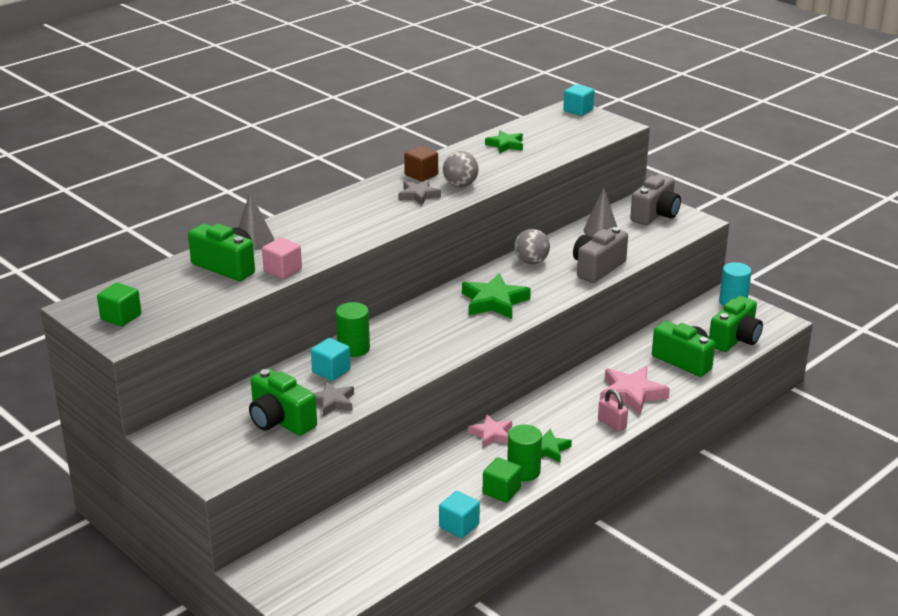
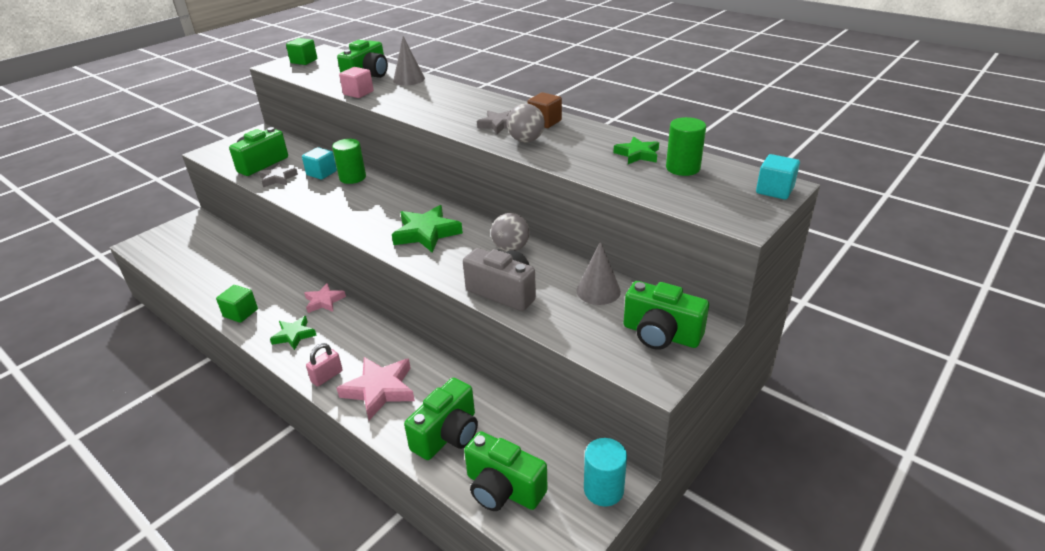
camera: 85 degrees right, 5 degrees up
(459, 526) = (204, 295): turquoise cube -> none
(523, 471) = (265, 323): green cylinder -> green cylinder (683, 168)
(655, 215) = (661, 334): grey camera -> green camera

